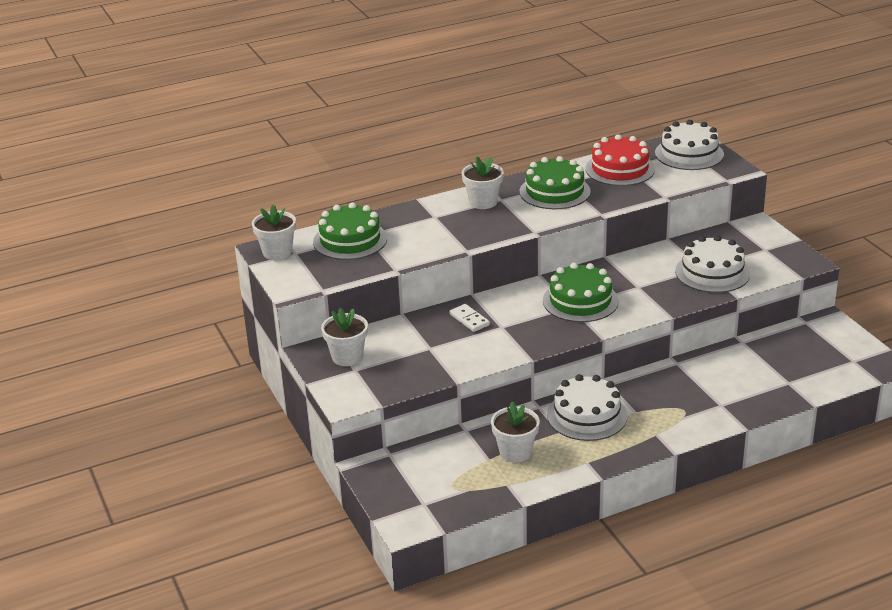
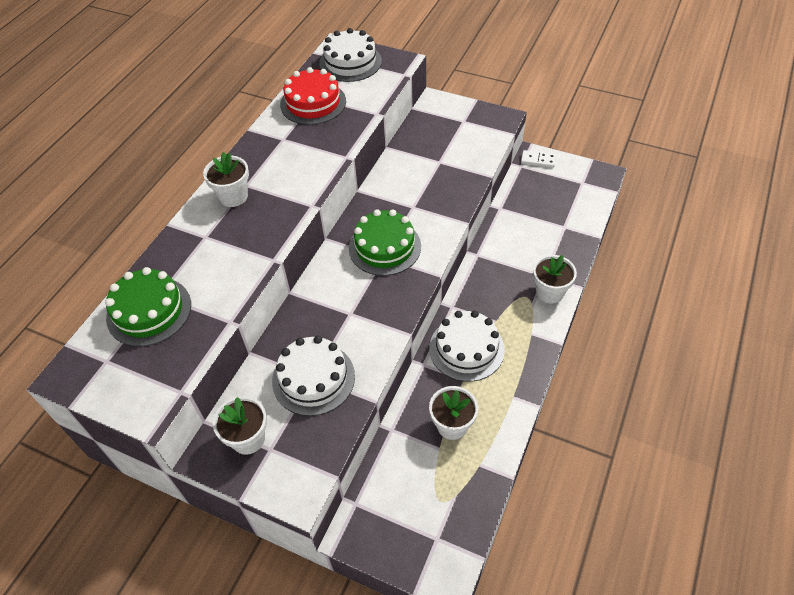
camera: 40 degrees left, 20 degrees up
(277, 252) = (85, 371): white flower pot -> white flower pot (549, 292)
(469, 319) = (316, 322): white domino -> white domino (538, 160)
(554, 191) = (284, 153): green cake -> none
(712, 272) = (450, 162): white cake -> white cake (313, 378)

